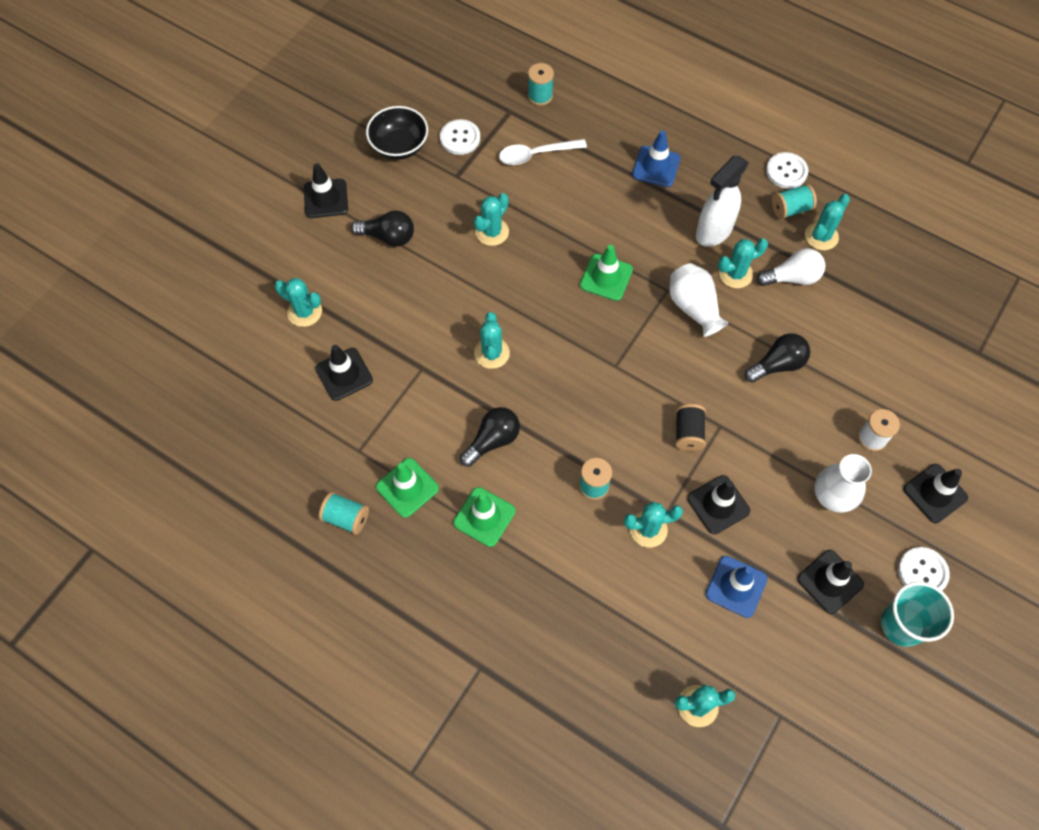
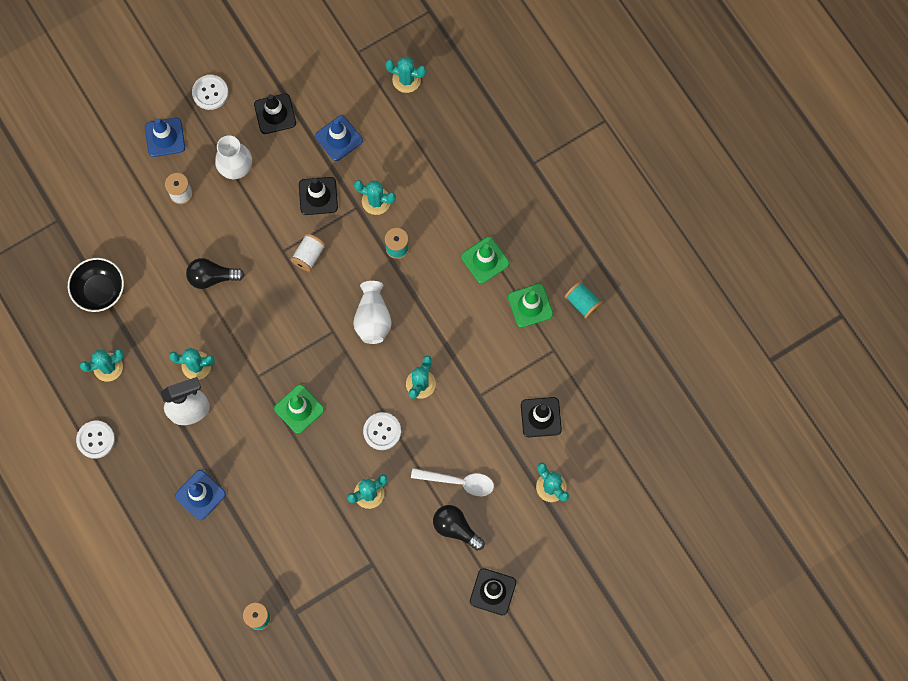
camera: 155 degrees left, 10 degrees up
(399, 146) = (407, 619): black bowl -> black bowl (100, 290)
(460, 138) = (351, 603): white button -> white button (382, 431)
(493, 440) = (453, 313): black light bulb -> none
(535, 155) = (295, 555): white spoon -> white spoon (459, 482)
(688, 433) = (309, 255): black spool -> white spool
(693, 307) = (246, 352): white vase -> white vase (373, 319)
(791, 209) = (115, 403): turquoise spool -> none
(792, 277) = (154, 342): white light bulb -> none
(902, 624) = (246, 68): turquoise cup -> none
(935, 493) = (165, 137): black traffic cone -> blue traffic cone

